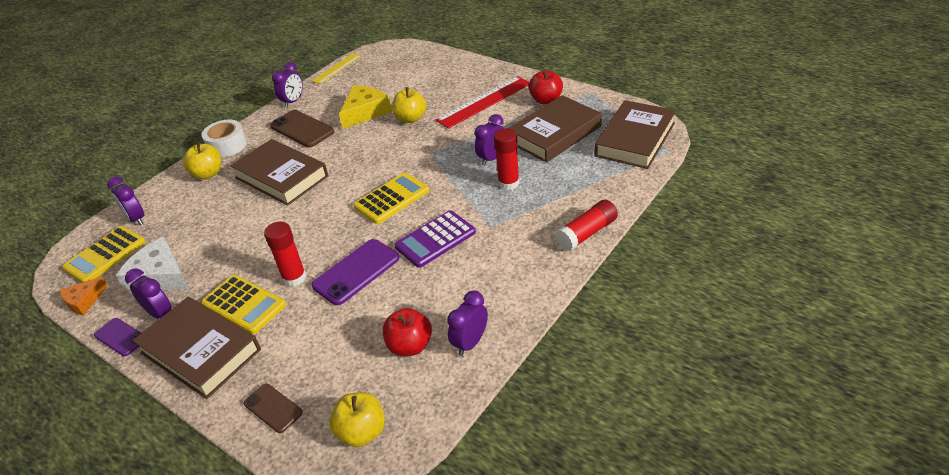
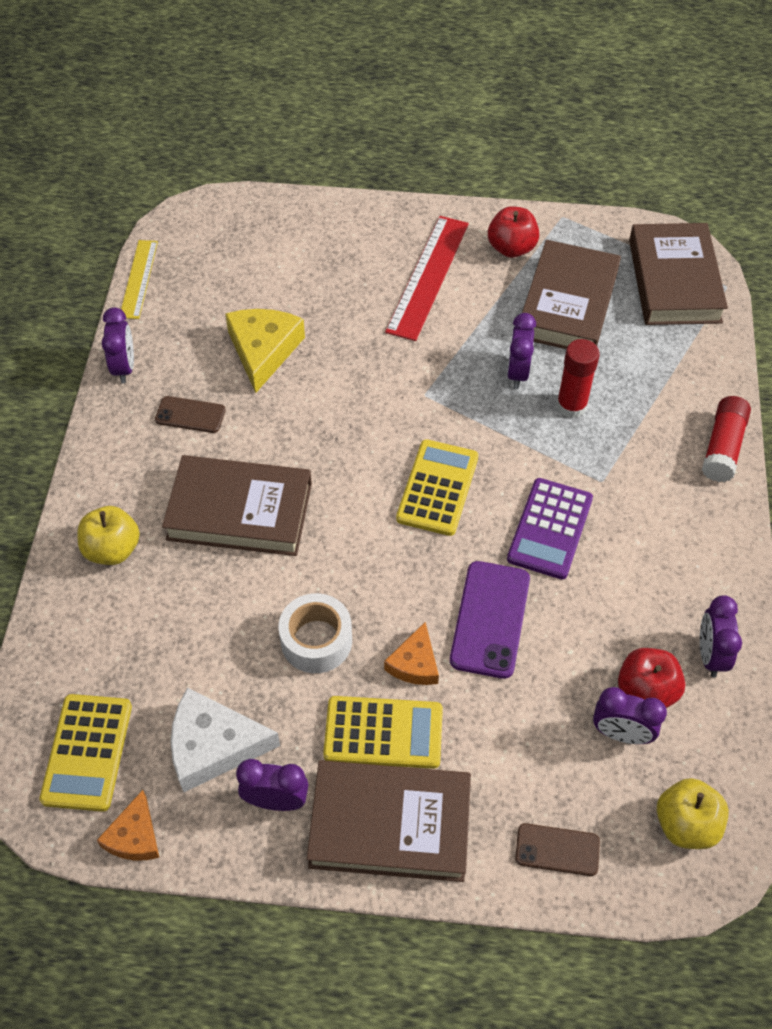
camera: 35 degrees left, 15 degrees up
(120, 337) = (253, 860): purple phone -> none
(136, 219) = (73, 673): purple clock -> purple clock (621, 734)
(227, 145) = (92, 487): white tape -> white tape (316, 640)
(294, 278) = (414, 663): red glue stick -> orange cheese
(302, 129) = (190, 415): brown phone -> brown phone, size x0.60
(411, 118) = (345, 340): yellow apple -> none

